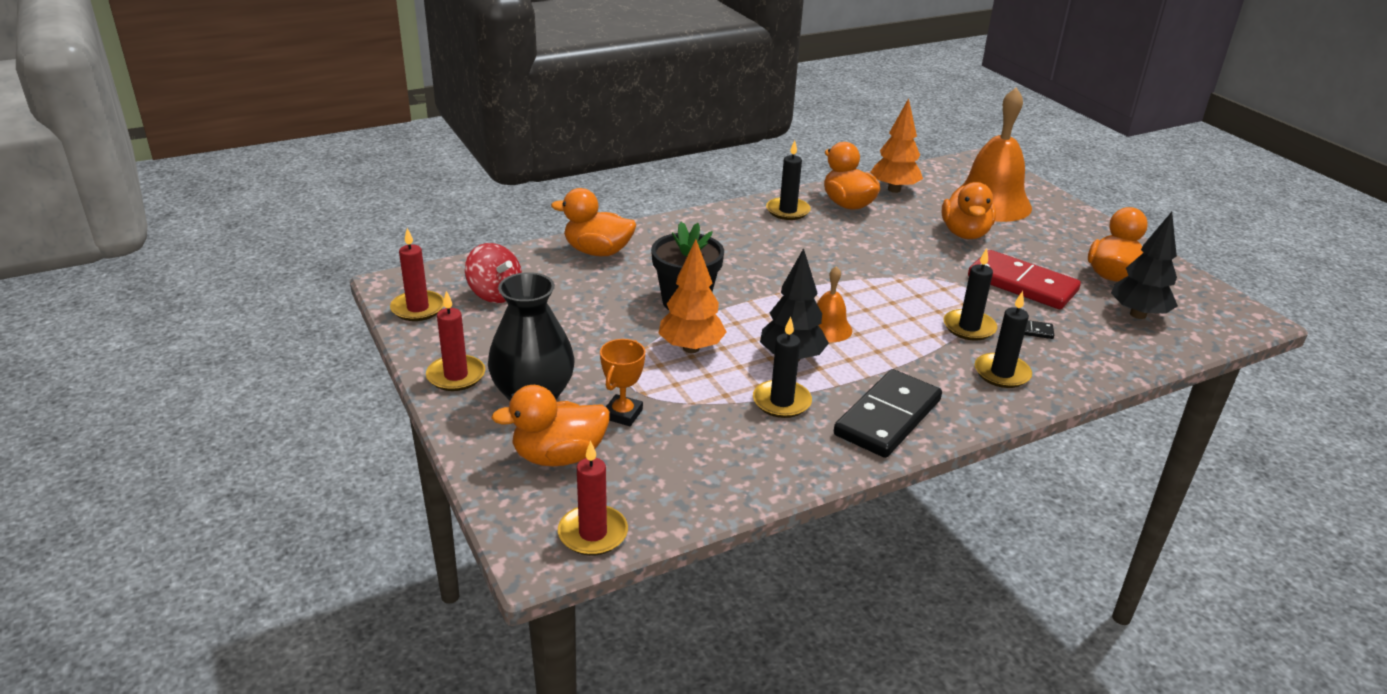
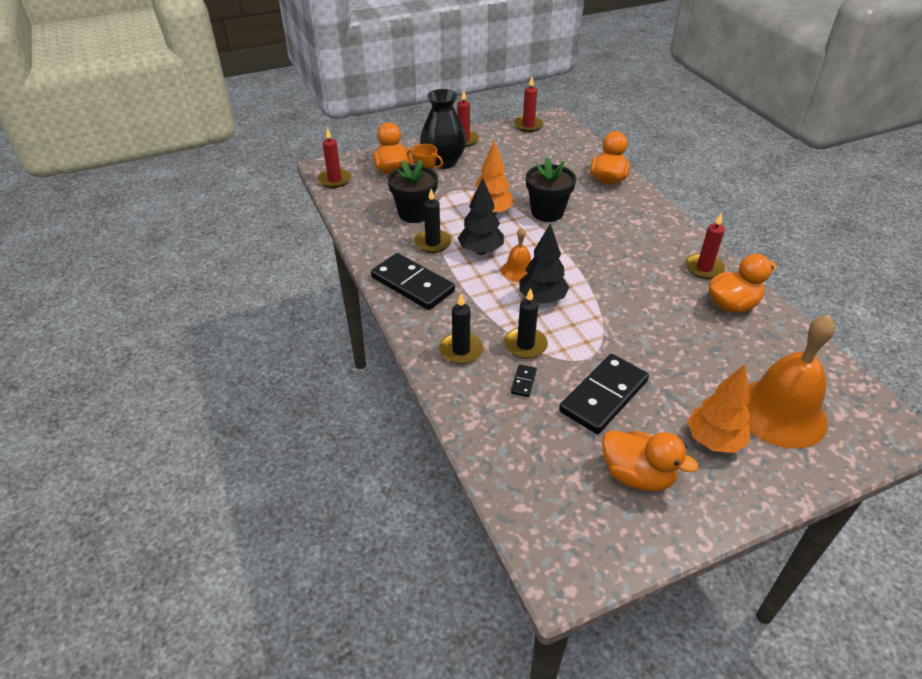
camera: 95 degrees right, 10 degrees up
(495, 294) = (547, 147): red spinning top -> none
(702, 423) = (414, 213): none -> black flower pot
(787, 211) = (704, 268): black candle -> red candle
(894, 189) = (780, 341): orange tree -> orange tree (713, 440)
(965, 233) = (697, 376): orange duck -> none
(1022, 284) = (603, 396): red domino -> black domino
(1138, 314) = (558, 471): black tree -> black tree (542, 299)

